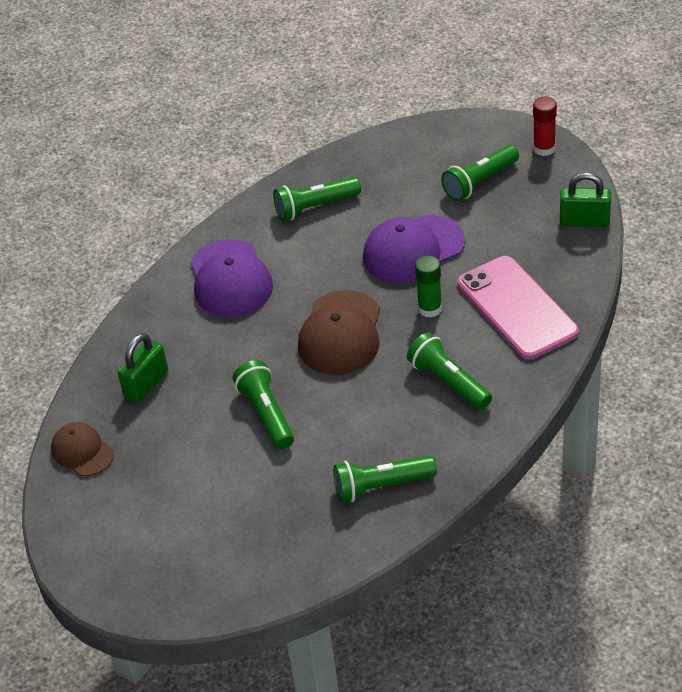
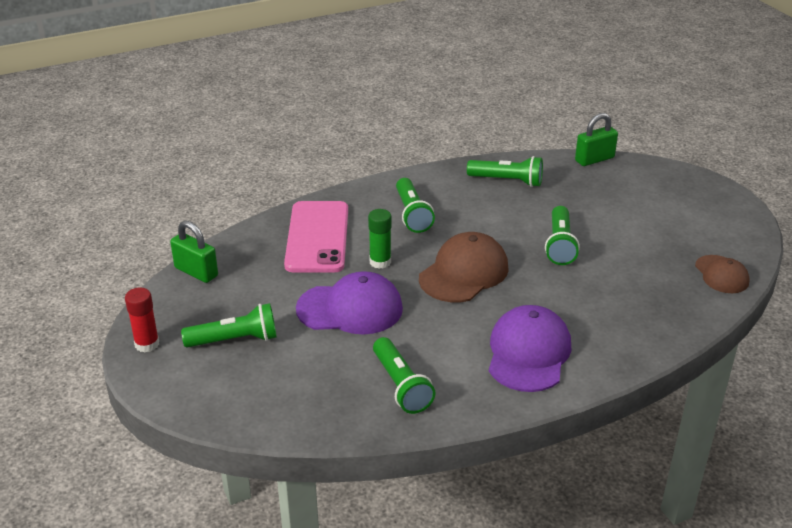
camera: 155 degrees left, 10 degrees down
(146, 384) = (649, 300): green padlock -> green padlock (594, 159)
(315, 207) = (401, 385): green flashlight -> green flashlight turned 60 degrees clockwise

